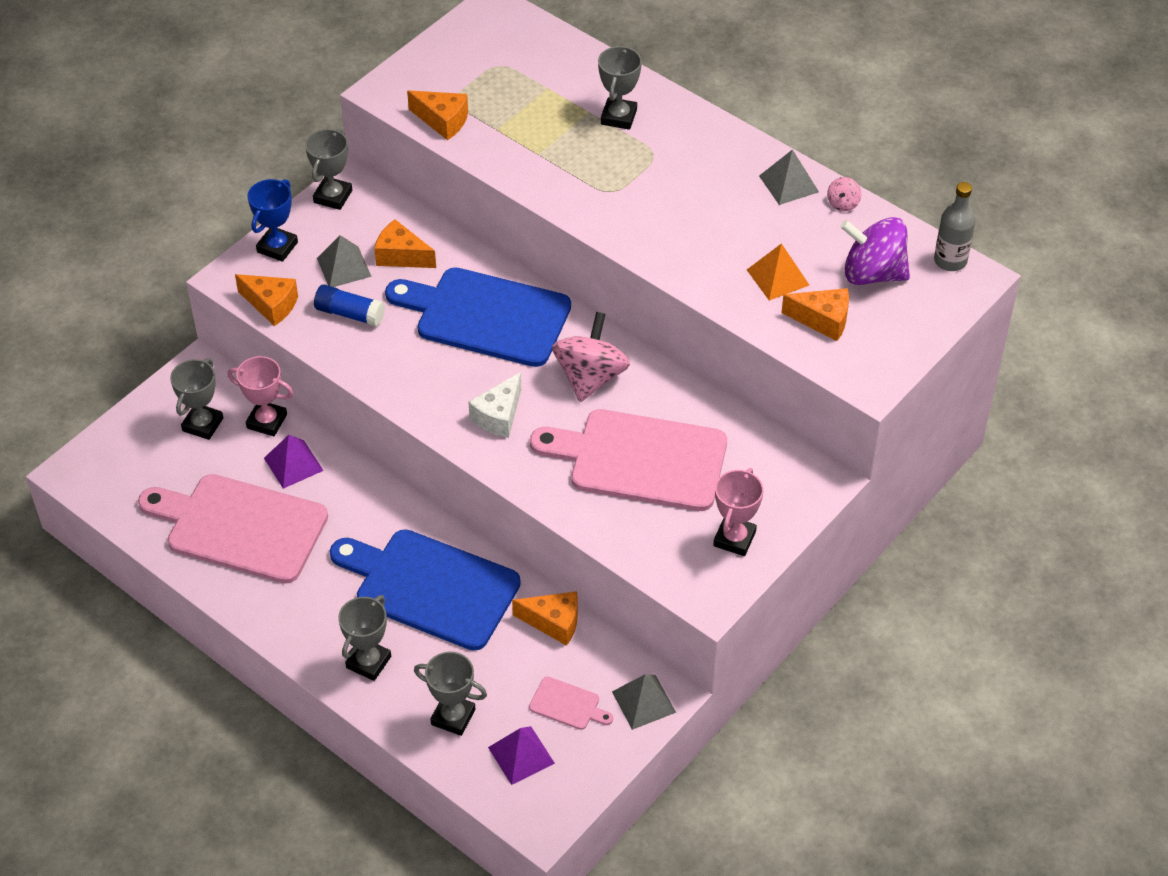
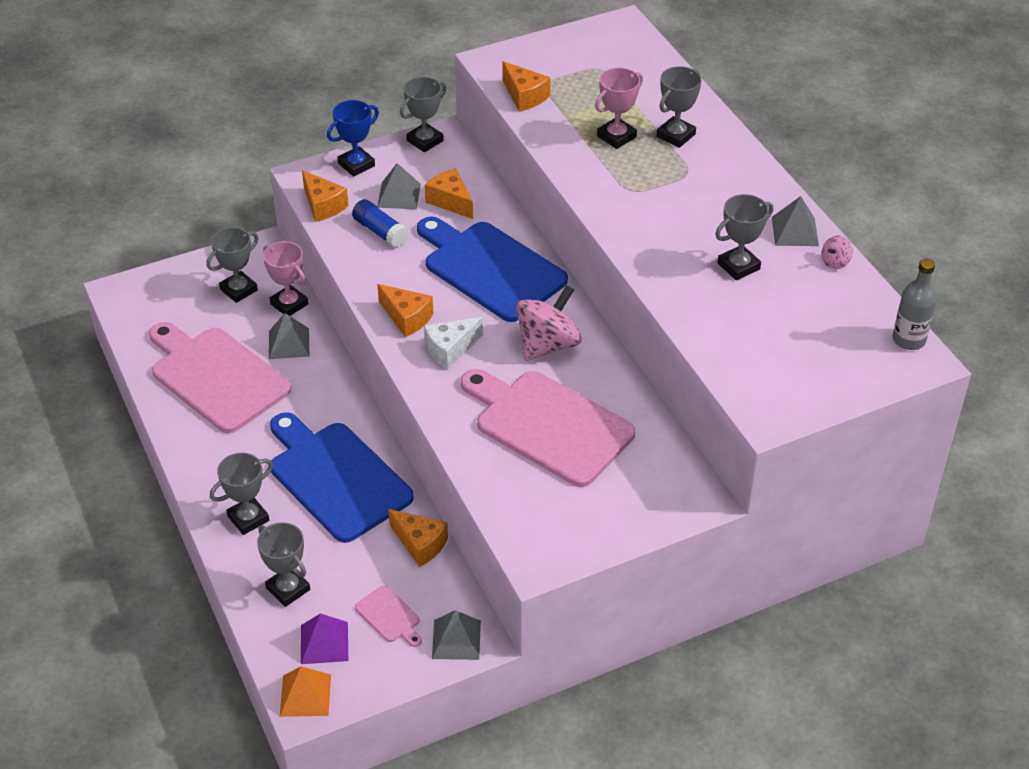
camera: 25 degrees right, 5 degrees down
(293, 464) = (288, 343): purple pyramid -> grey pyramid
(734, 539) = (591, 520): pink trophy -> pink trophy (616, 136)
(758, 238) = (738, 266): none -> grey trophy
(778, 277) = (737, 303): orange pyramid -> orange pyramid (305, 695)
(823, 320) = (756, 351): orange cheese -> orange cheese (407, 318)
(873, 273) = (827, 327): purple spinning top -> none

